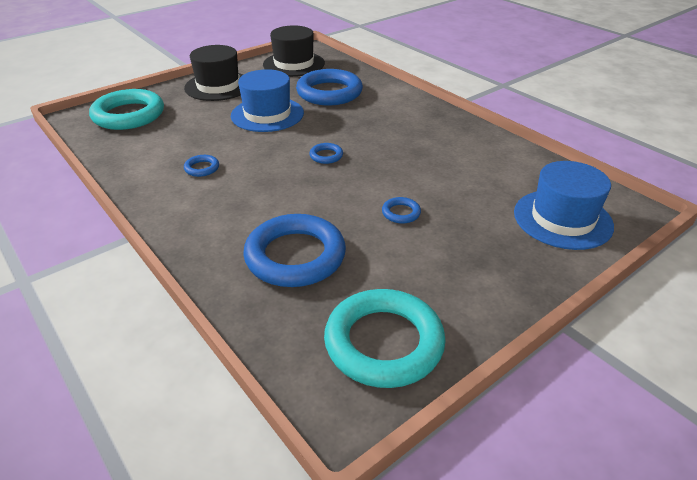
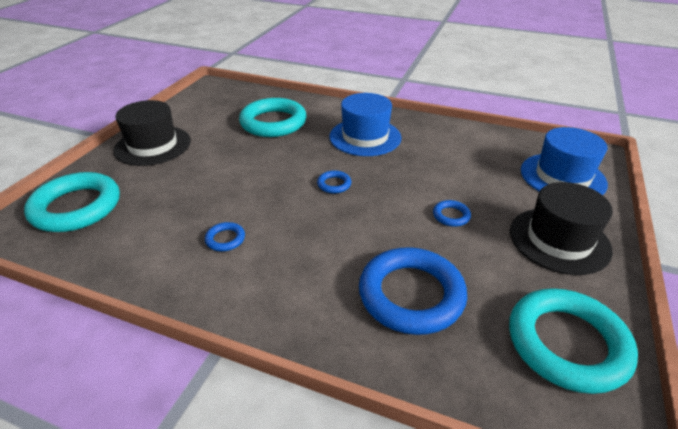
camera: 30 degrees left, 0 degrees up
(267, 114) = (235, 160): blue hat -> blue hat (365, 137)
(294, 64) = (210, 103): black hat -> black hat (559, 240)
(329, 93) = (273, 122): blue ring -> turquoise ring

